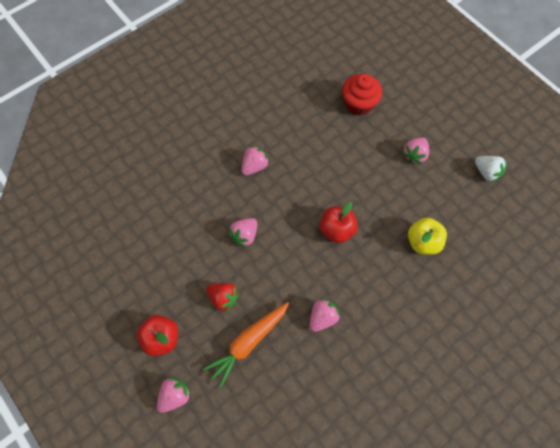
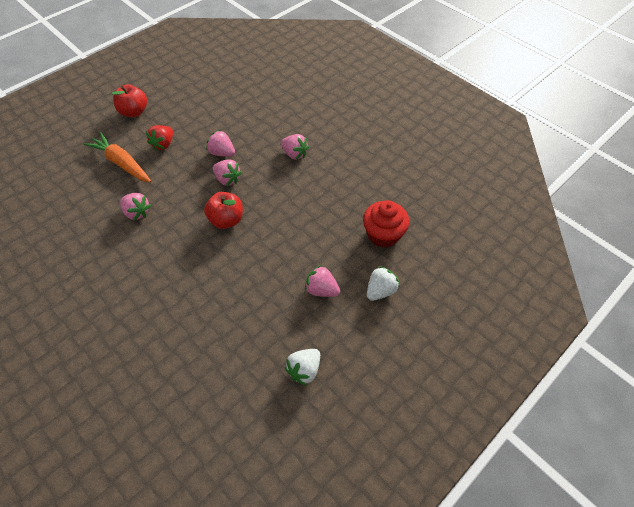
camera: 85 degrees right, 10 degrees down
(174, 396) = (87, 124): pink strawberry -> pink strawberry (227, 179)
(415, 113) = (380, 290): none -> white strawberry
(423, 242) = (211, 297): yellow apple -> none

